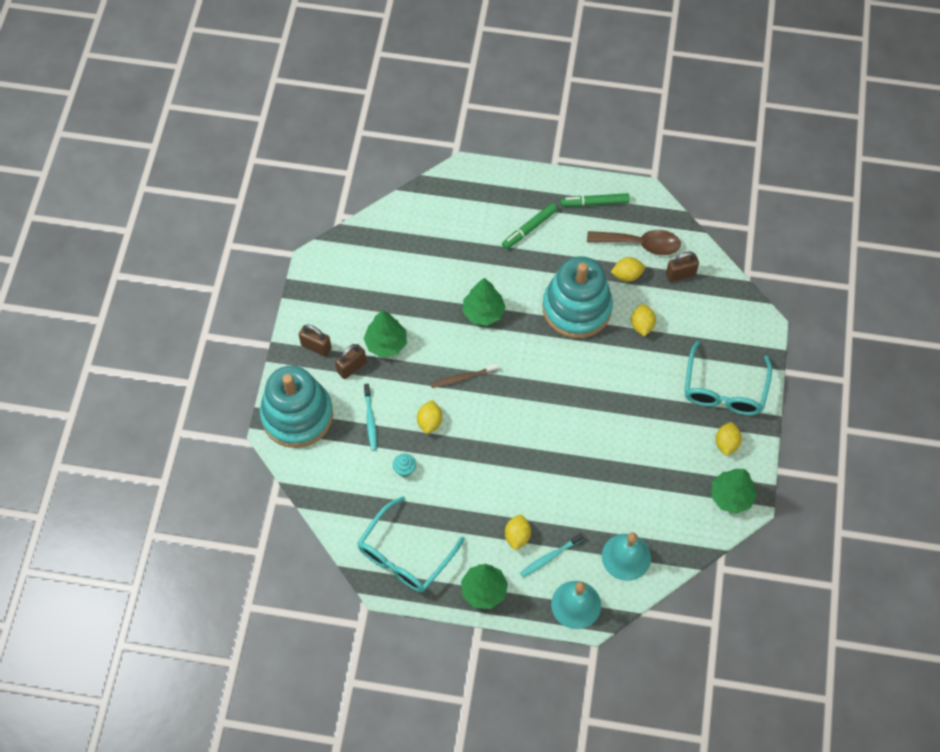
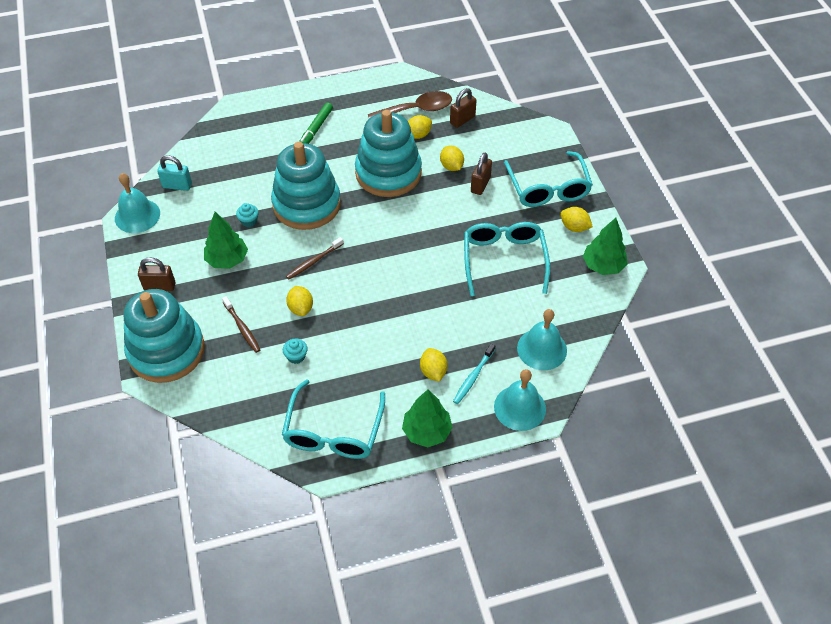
camera: 25 degrees left, 10 degrees down
(325, 262) = (137, 216): none -> turquoise bell
(352, 367) = (203, 291): brown padlock -> brown padlock (480, 185)
(370, 420) = (242, 328): turquoise toothbrush -> brown toothbrush
(373, 242) = (177, 186): none -> turquoise padlock
(422, 309) = (249, 221): none -> turquoise cupcake
(483, 312) = (306, 204): green tree -> turquoise stacking toy
(594, 203) = (361, 94): green marker -> none
(639, 450) = (504, 260): none -> turquoise glasses
(726, 443) = (574, 227): yellow lemon -> yellow lemon turned 45 degrees counterclockwise

